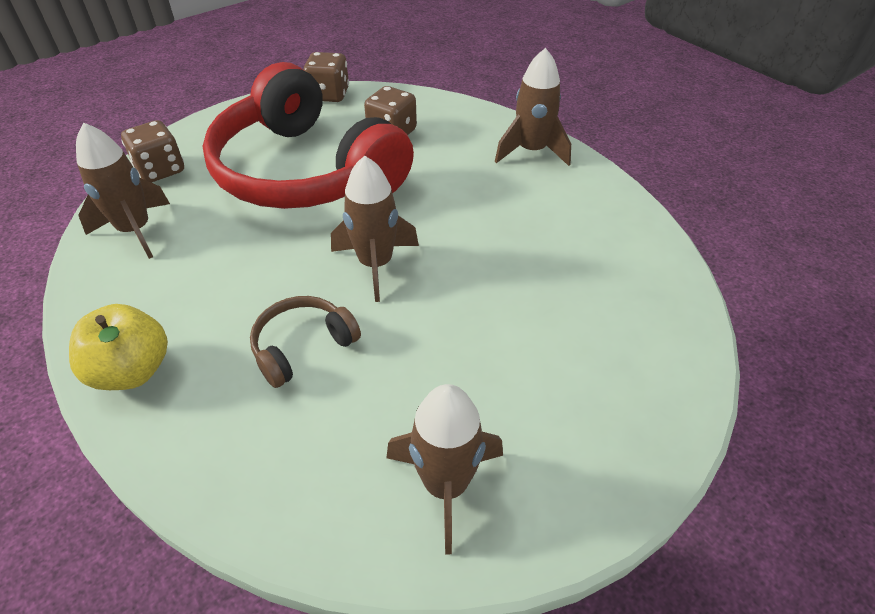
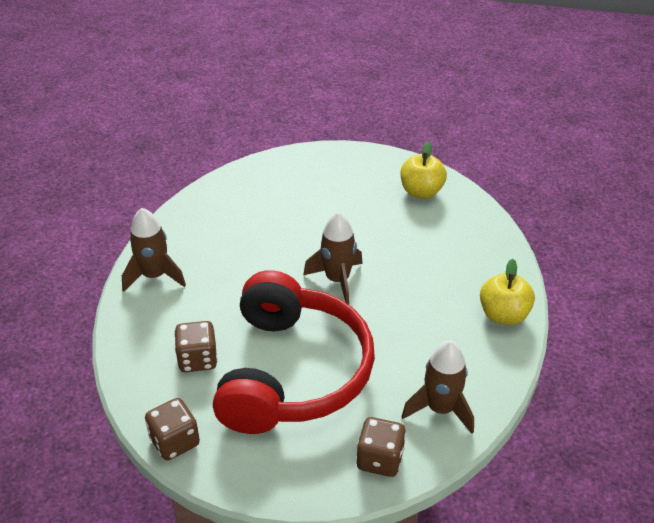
camera: 130 degrees left, 5 degrees down
(303, 346) = (417, 269): brown headphones -> none
(445, 485) = (421, 192): brown rocket -> yellow apple

